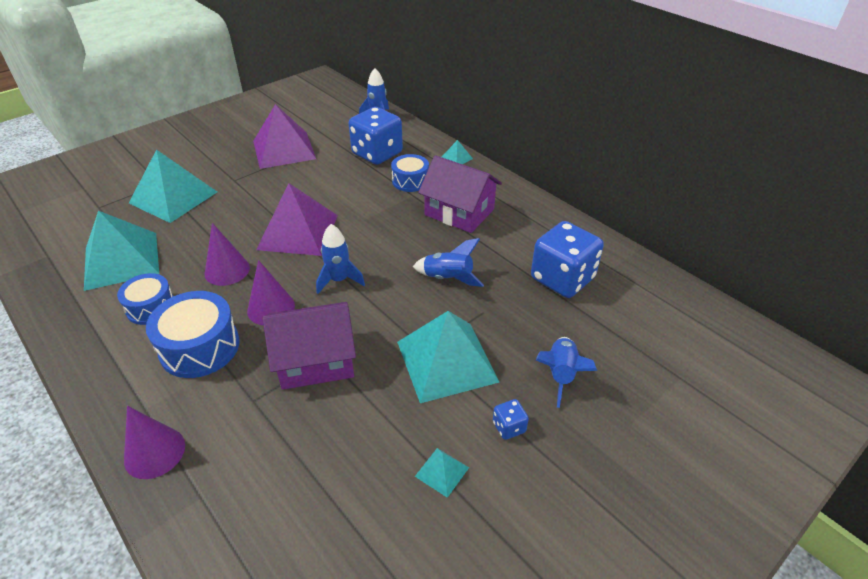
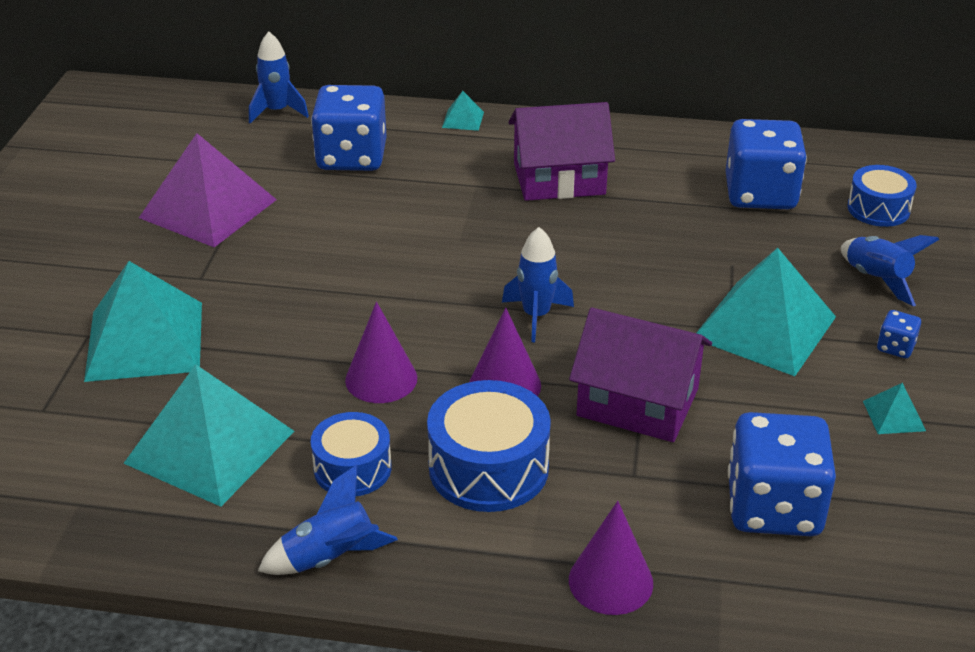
camera: 40 degrees left, 5 degrees down
(289, 476) = (773, 507): none -> blue dice
(298, 232) = (400, 293): purple pyramid -> none
(316, 360) = (637, 402): purple house -> purple house turned 75 degrees clockwise
(410, 181) = (447, 171): blue drum -> blue drum (878, 209)
(448, 278) = (650, 252): blue rocket -> blue rocket (330, 558)

